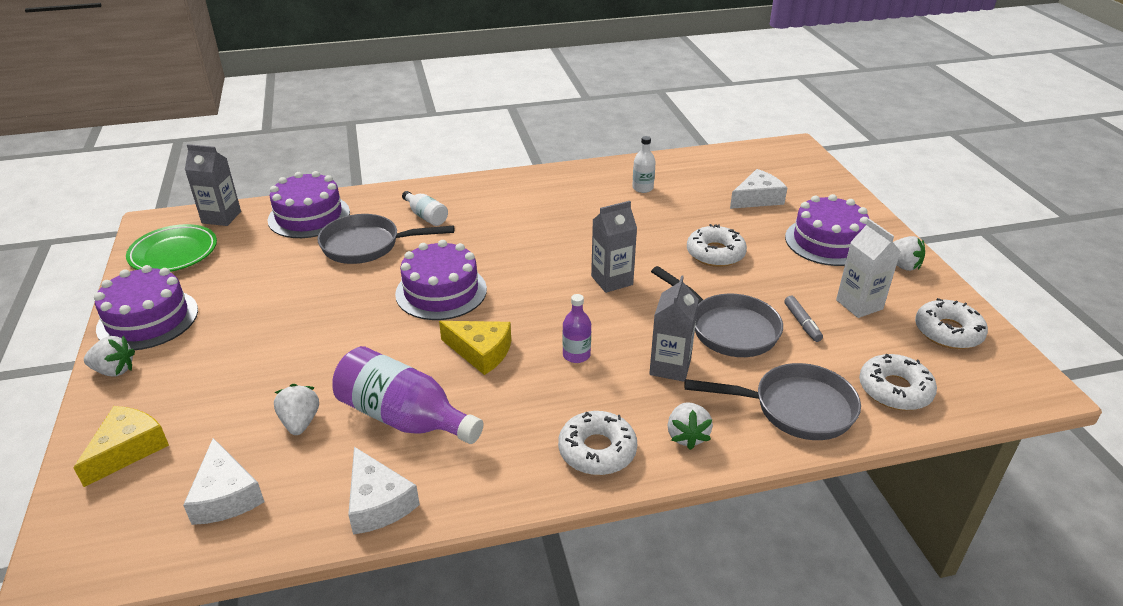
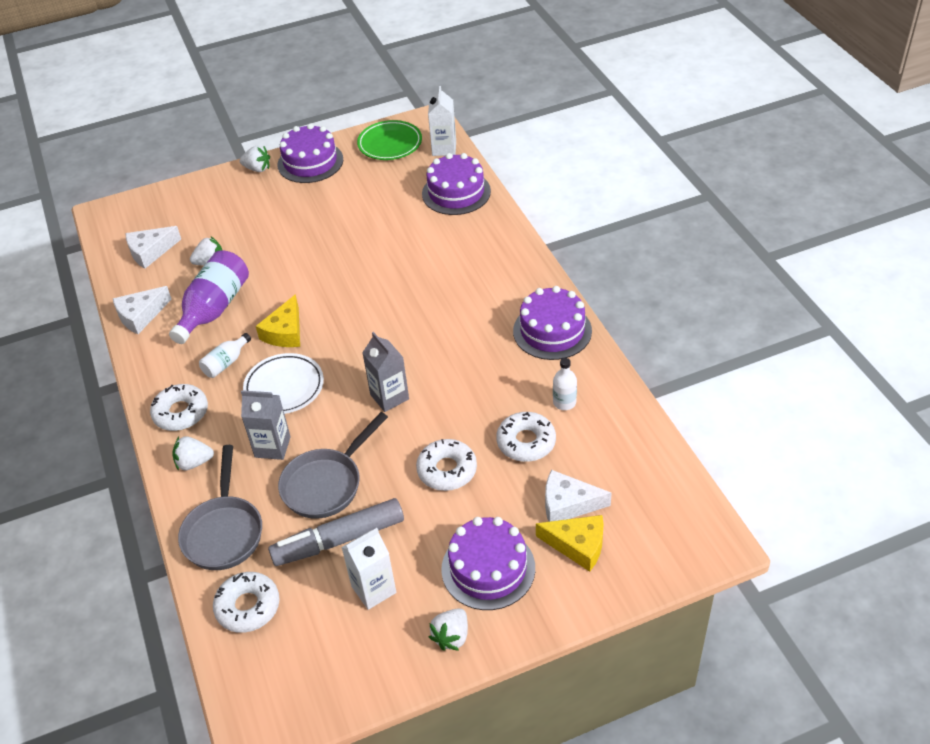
camera: 85 degrees right, 10 degrees up
(114, 370) = (257, 169): white strawberry -> white strawberry turned 75 degrees counterclockwise
(127, 449) = (188, 201): yellow cheese -> yellow cheese (577, 545)
(221, 217) = (444, 148): grey carton -> white carton
(367, 245) = (418, 237): grey pan -> none
(426, 216) = (471, 259): white bottle -> white bottle (226, 363)
(441, 291) = (359, 294): purple cake -> purple cake (552, 331)
(576, 355) = (284, 387): purple bottle -> white plate
(757, 198) = (568, 504): white cheese -> white cheese turned 135 degrees clockwise
(802, 323) = (339, 540): grey marker -> grey marker, size x2.22
(948, 332) = (335, 664): white donut -> white donut (526, 442)

